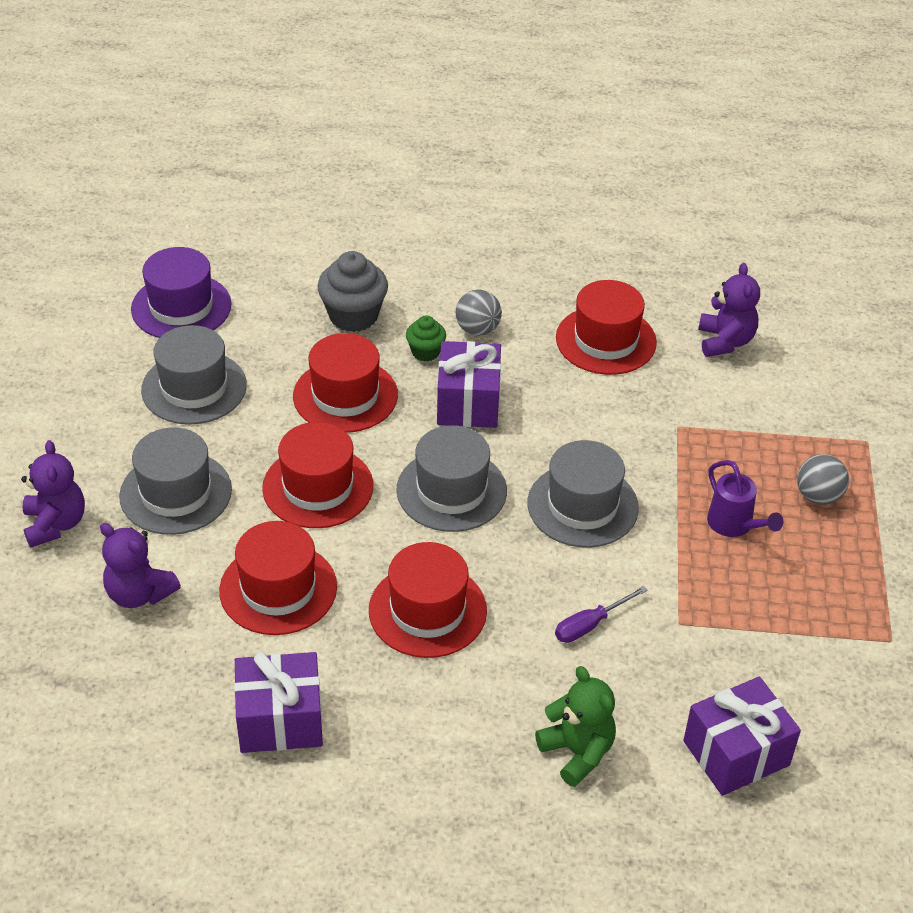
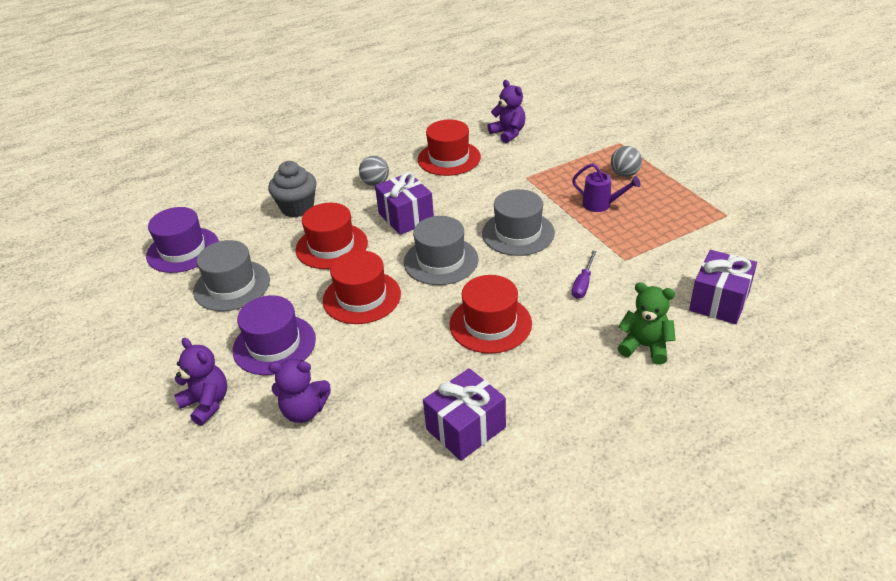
camera: 30 degrees left, 5 degrees down
(176, 493) = (274, 344): grey hat -> purple hat
(278, 589) = (391, 360): red hat -> none
(425, 352) = (357, 205): green cupcake -> none

